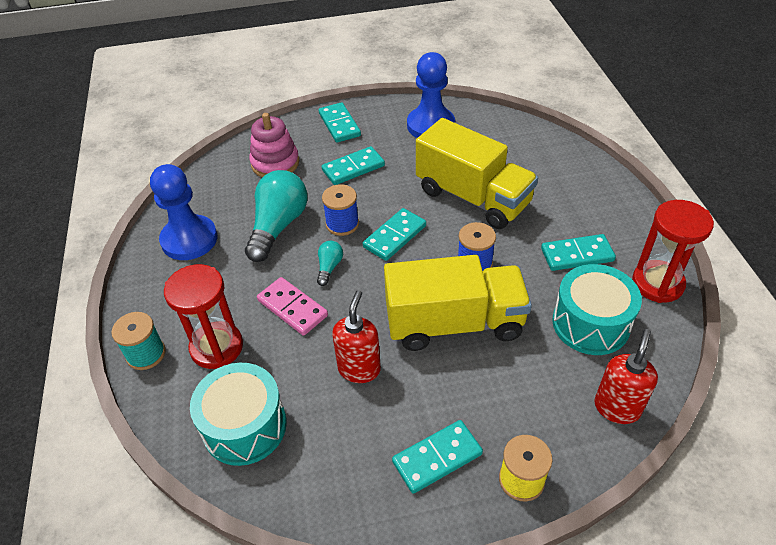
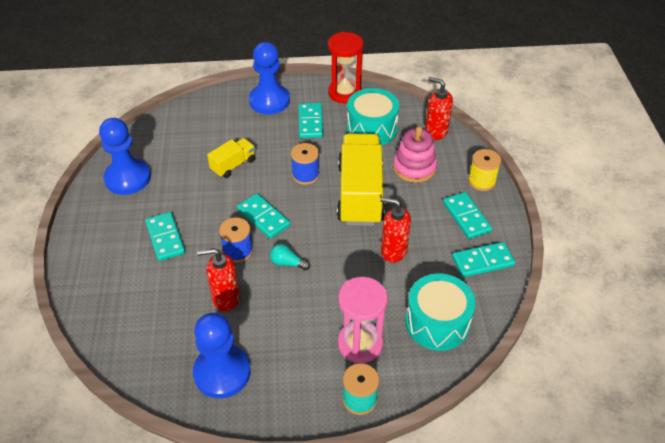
camera: 85 degrees left, 0 degrees up
(217, 347) = (360, 344): red hourglass -> pink hourglass
(275, 163) = (132, 299): pink stacking toy -> pink stacking toy (414, 167)
(278, 226) = (225, 298): turquoise light bulb -> red soap dispenser
(292, 308) = (327, 290): pink domino -> none
(339, 125) = (93, 244): turquoise domino -> turquoise domino (482, 261)
(472, 197) = (233, 165): yellow truck -> yellow truck, size x0.49
(602, 209) = (269, 101): none -> blue pawn

